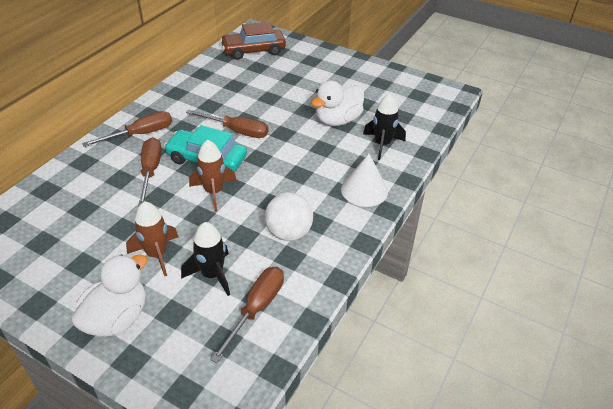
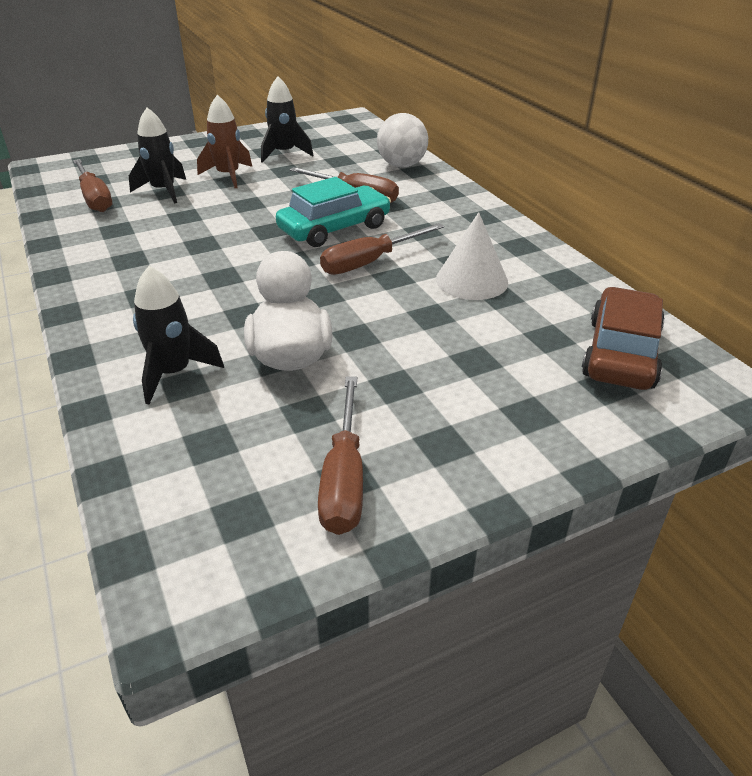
camera: 125 degrees right, 5 degrees down
(85, 248) = (284, 153): none -> black rocket
(117, 318) = (188, 152): white duck -> none
(140, 134) = (436, 204): brown screwdriver -> brown screwdriver (344, 478)
(214, 192) = (271, 218): brown rocket -> none
(289, 233) = (145, 238): white ball -> white ball (402, 165)
(364, 190) = (119, 311): white cone -> white cone (471, 280)

